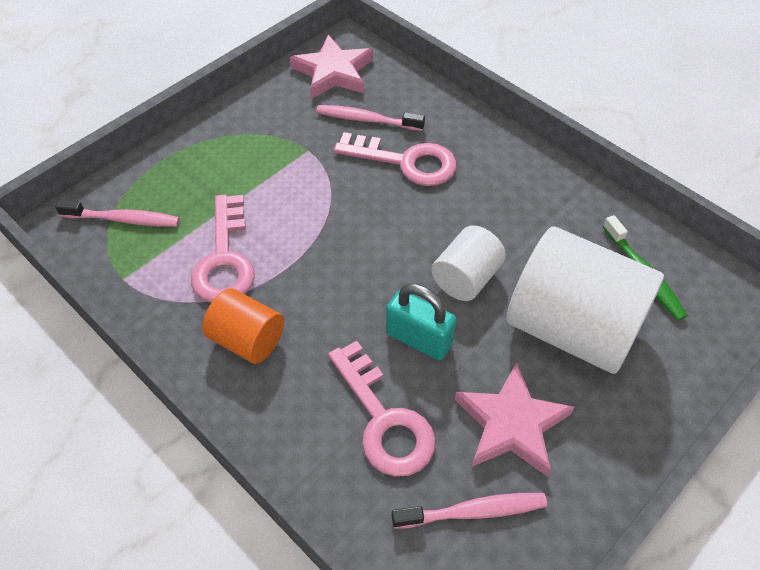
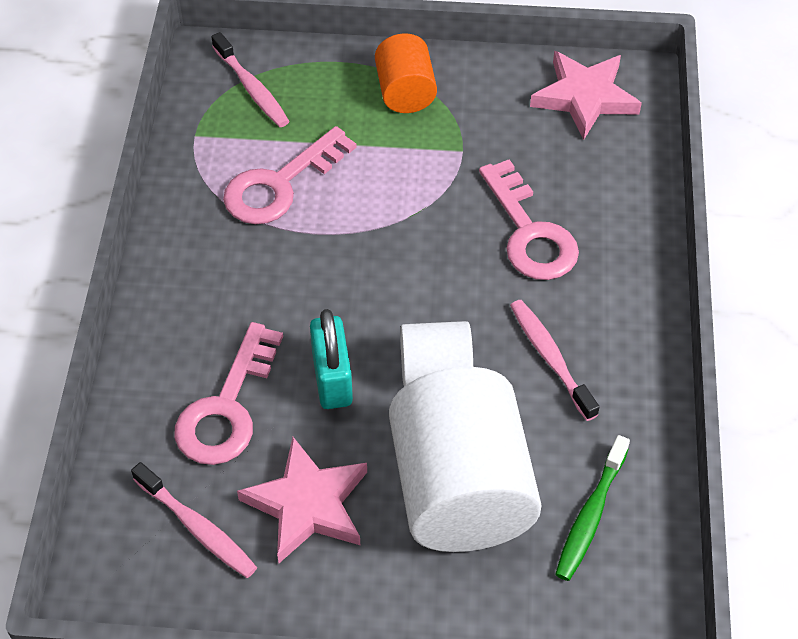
camera: 50 degrees right, 0 degrees up
(247, 340) = (216, 260): orange cylinder -> orange cylinder (405, 92)
(366, 120) = (550, 166): pink toothbrush -> pink toothbrush (550, 358)

